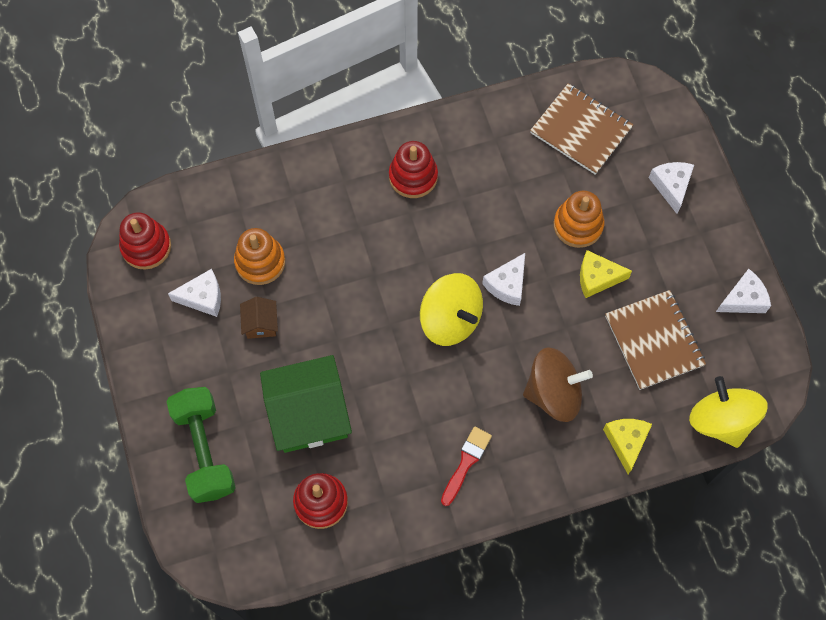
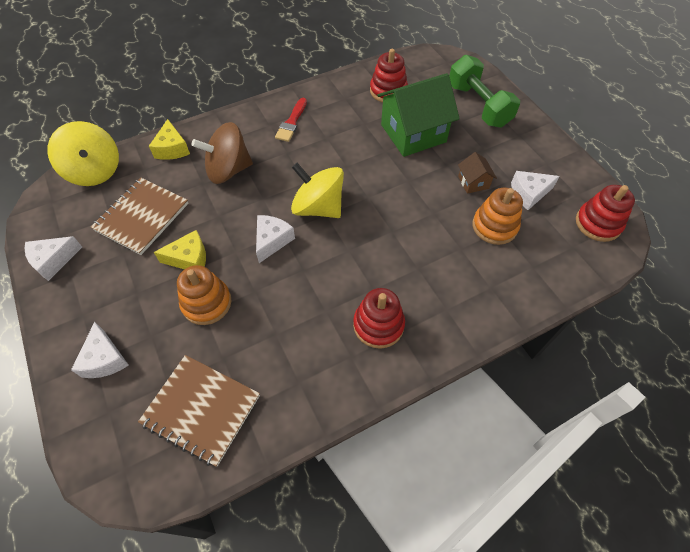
camera: 170 degrees right, 10 degrees down
(654, 340) = (142, 217): brown notebook -> brown notebook turned 60 degrees clockwise

